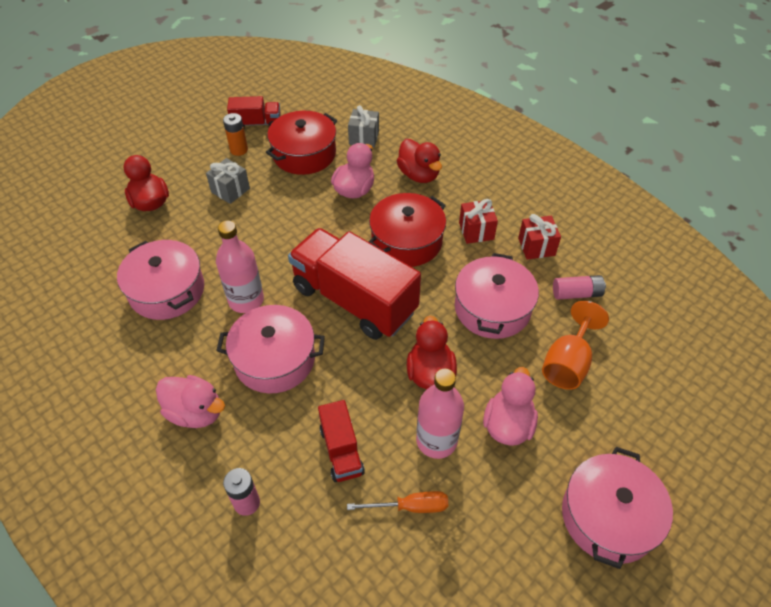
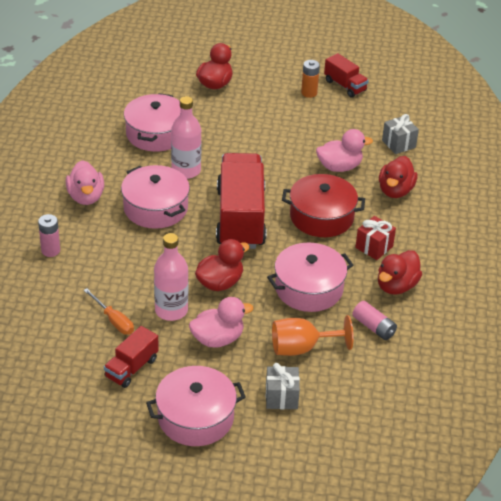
camera: 50 degrees right, 10 degrees down
(230, 190) = (267, 111): grey gift -> grey gift (281, 397)
(304, 154) = (344, 124): red pot -> none
(341, 450) = (122, 271): red truck -> red truck (131, 368)
(536, 247) = (396, 286): red gift -> red duck

